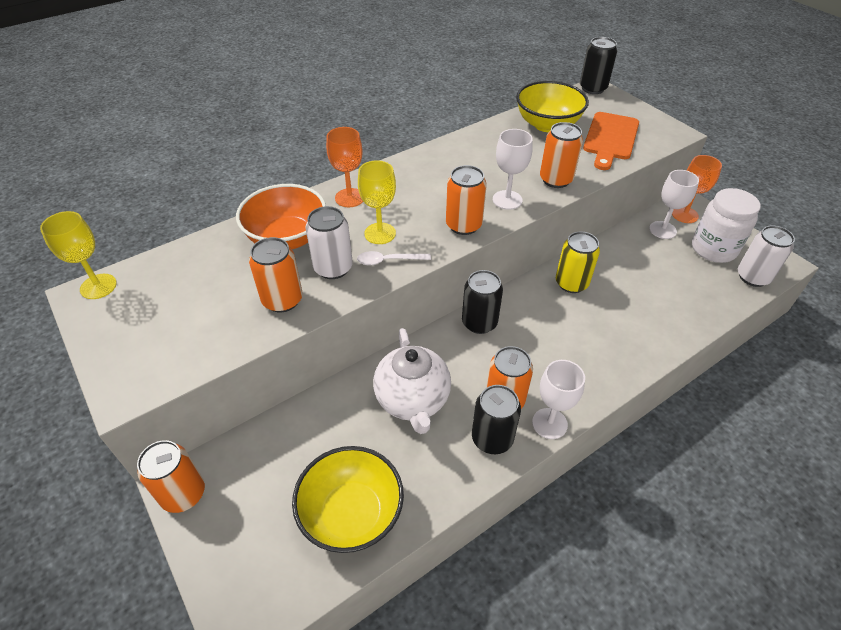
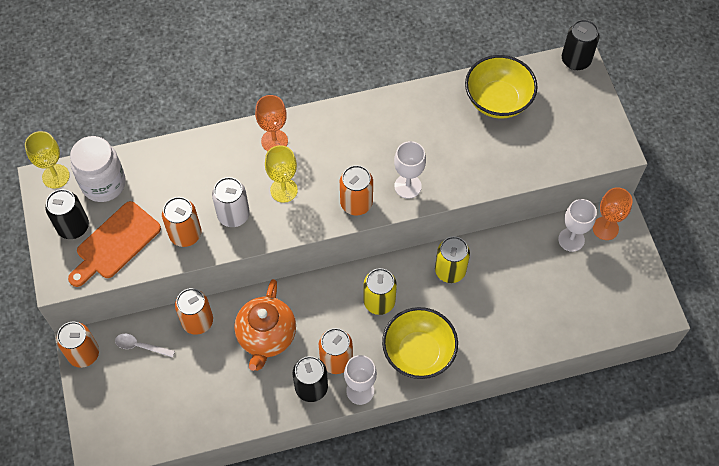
camera: 20 degrees right, 15 degrees up
(287, 238) = (208, 171): orange bowl -> none
(352, 514) = (190, 408): yellow bowl -> yellow bowl (418, 353)
(388, 260) = (279, 221): white spoon -> white spoon (140, 346)
(413, 401) = (266, 337): white teapot -> orange teapot
(479, 323) = (350, 284): black can -> black can (73, 227)
(518, 330) = (379, 302): none -> yellow can
(556, 180) = (464, 176): orange can -> orange can (197, 321)
(610, 138) = (547, 138): orange cutting board -> orange cutting board (115, 243)
(713, 249) = (604, 276): white jar -> white jar (103, 183)
(753, 277) = (618, 318): white can -> none

